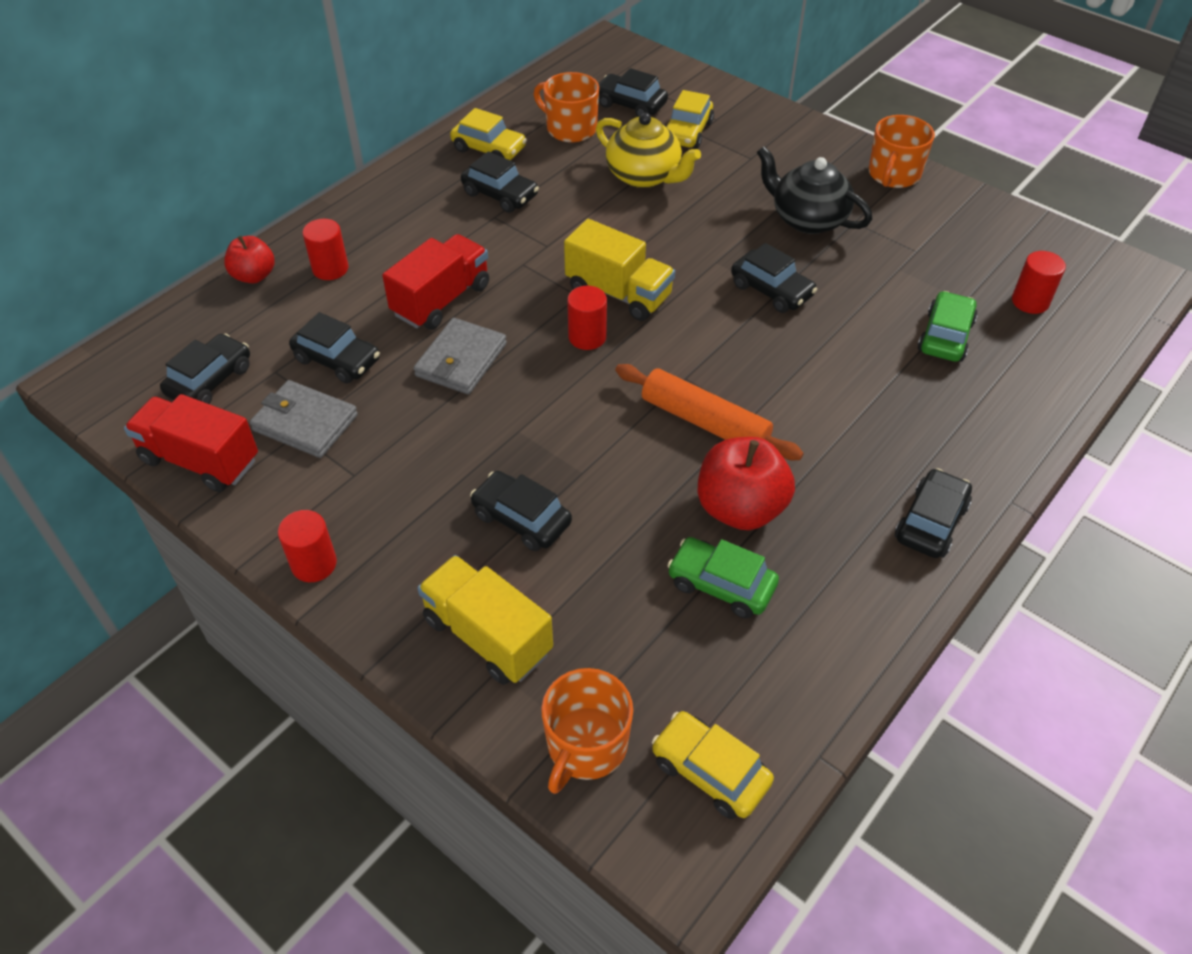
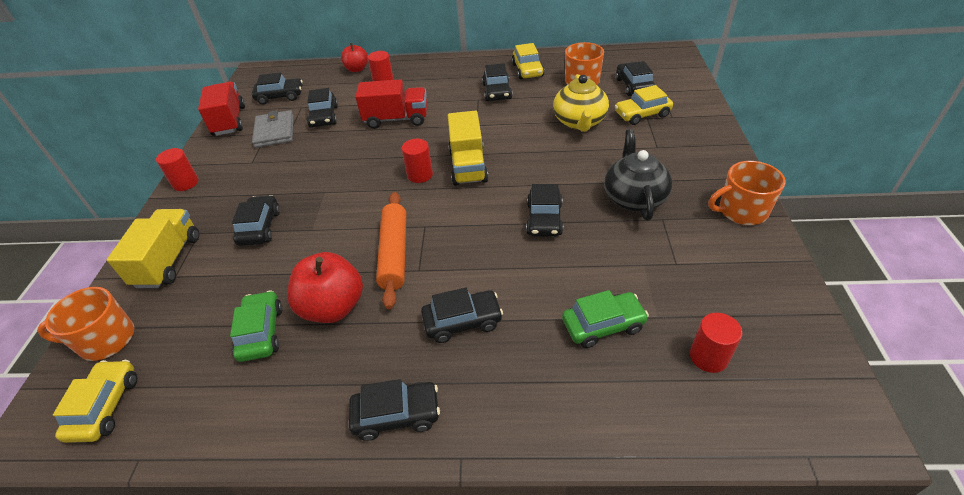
camera: 55 degrees right, 5 degrees down
(461, 360) = (359, 147): grey wallet -> none
(856, 421) = (462, 321): none -> black car

